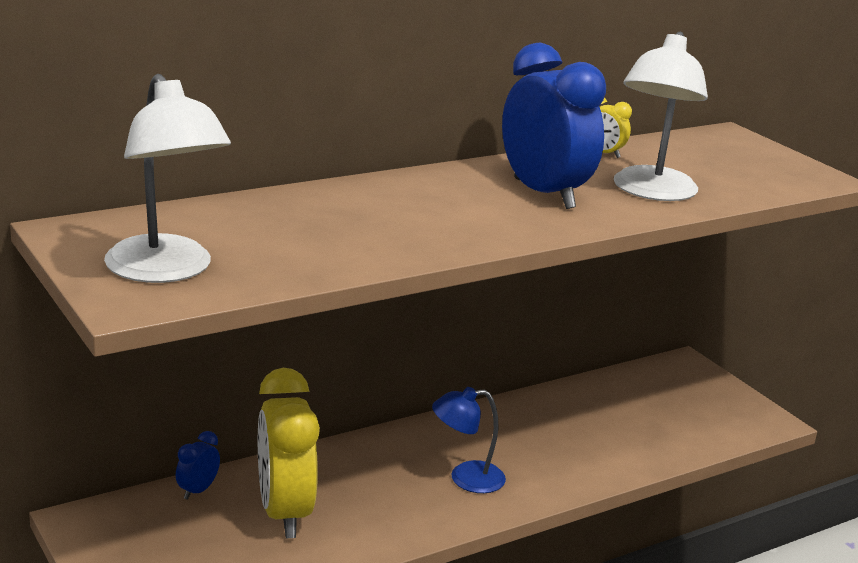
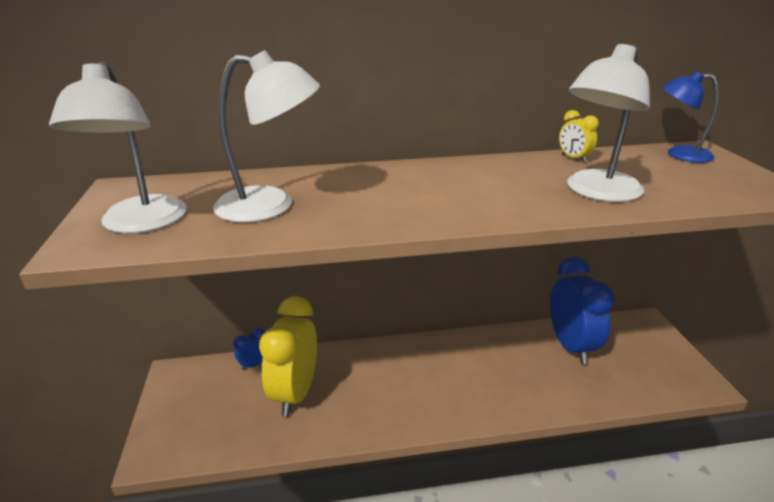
camera: 25 degrees right, 5 degrees up
(303, 236) = (271, 205): none -> white lamp
(466, 478) = (433, 390): blue lamp -> blue lamp (679, 154)
(543, 194) = (497, 187): blue clock -> blue clock (571, 346)

